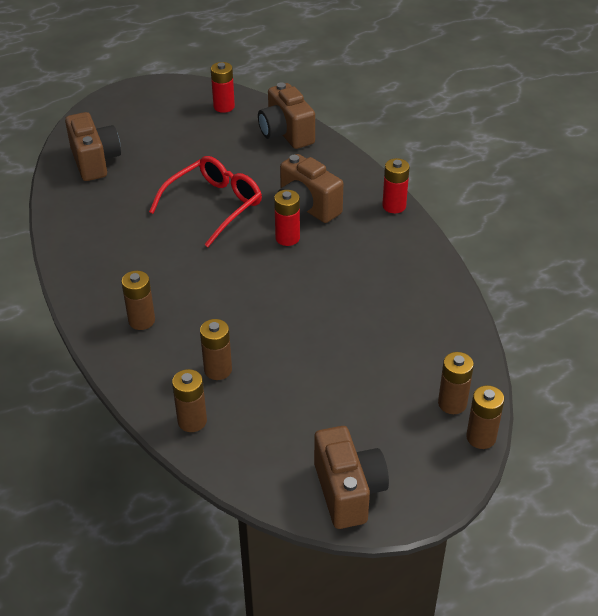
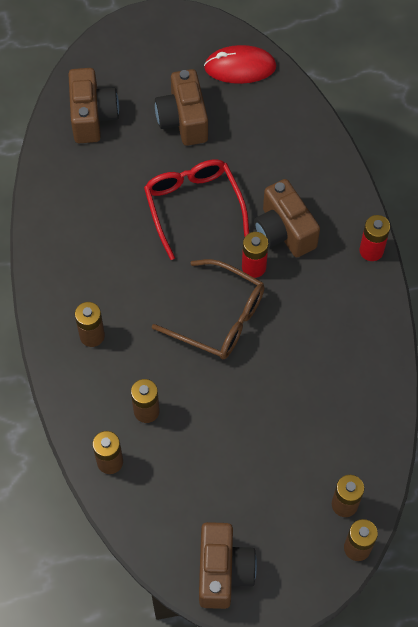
camera: 15 degrees right, 20 degrees up
(213, 206) = (193, 207): red glasses -> red glasses turned 75 degrees counterclockwise
(224, 106) = (240, 67): red battery -> red mouse
(267, 281) = (218, 317): none -> brown glasses
(286, 133) = (293, 122): brown camera -> brown camera (183, 120)

